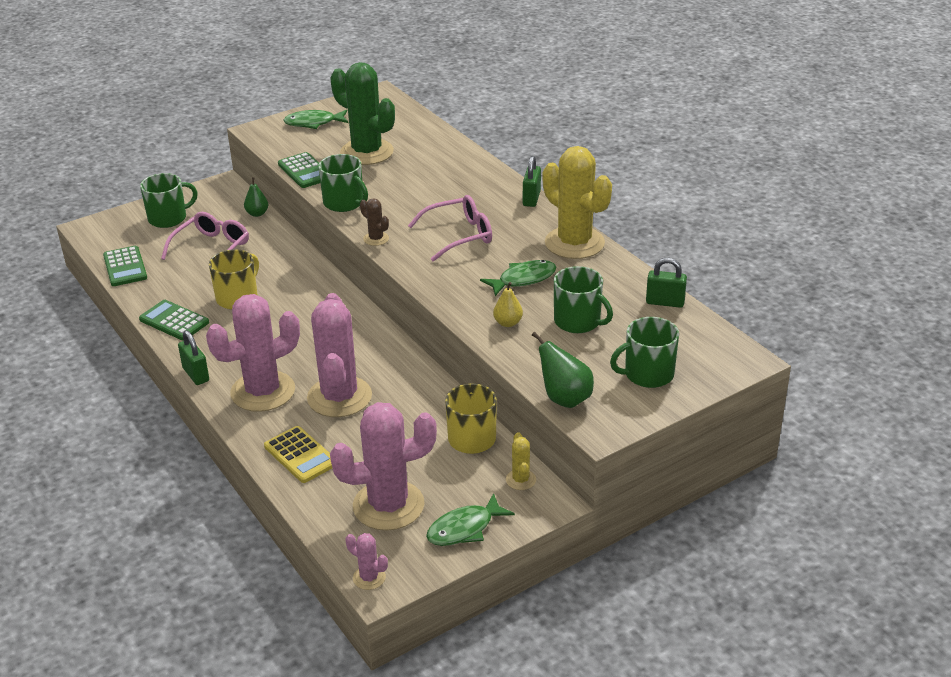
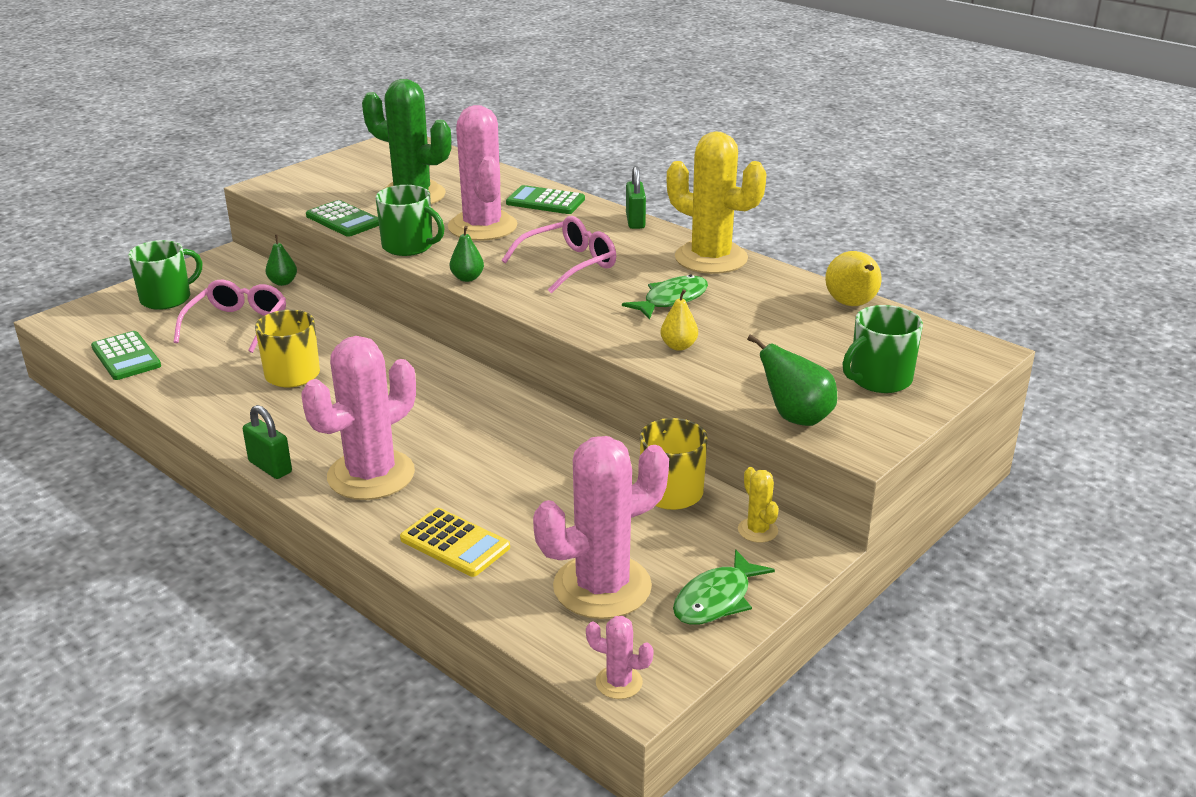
camera: 15 degrees left, 5 degrees down
(174, 321) = (216, 409): green calculator -> green calculator (545, 201)
(313, 123) = (332, 173): green fish -> none
(339, 397) = (477, 468): pink cactus -> pink cactus (482, 227)
(376, 239) = (467, 278): brown cactus -> green pear
(578, 321) = (763, 335): green mug -> none
(665, 302) = (852, 304): green padlock -> yellow pear

